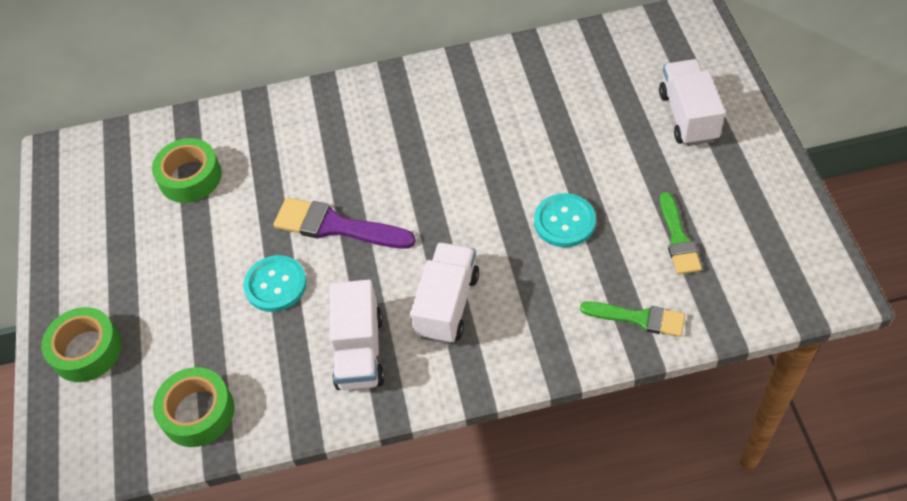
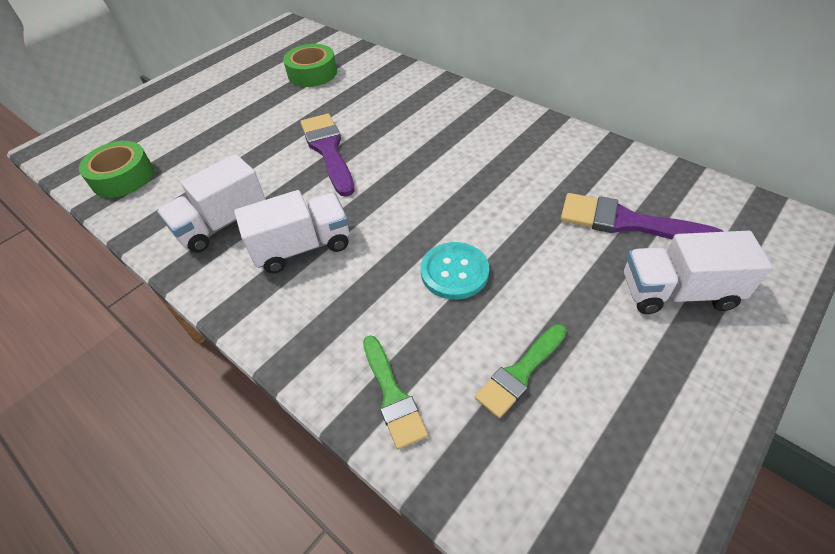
camera: 50 degrees right, 5 degrees down
(86, 350) = (148, 109): green tape -> none
(276, 285) = (254, 152): turquoise button -> none
(610, 95) = (628, 222): none -> purple brush
(688, 116) = (677, 292): white truck -> white truck turned 135 degrees counterclockwise

